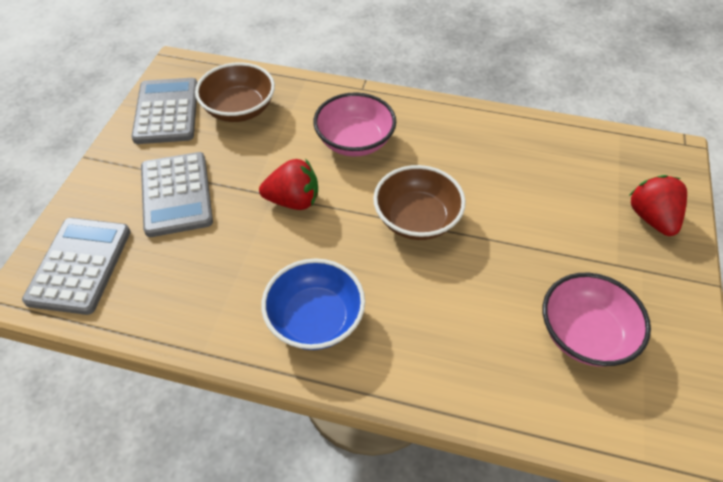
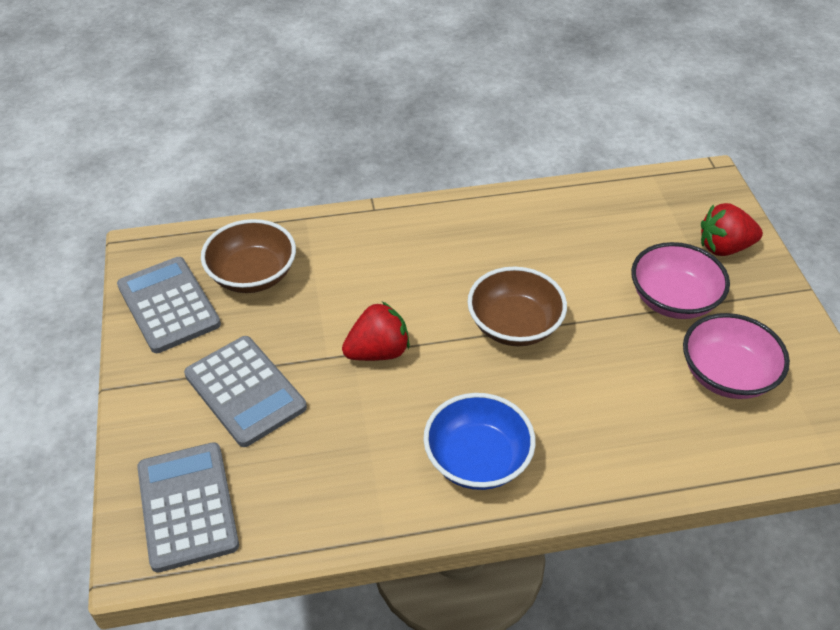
camera: 25 degrees left, 5 degrees down
(355, 141) = (402, 268): pink bowl -> pink bowl (673, 299)
(651, 218) = (724, 247): red strawberry -> red strawberry turned 60 degrees counterclockwise

